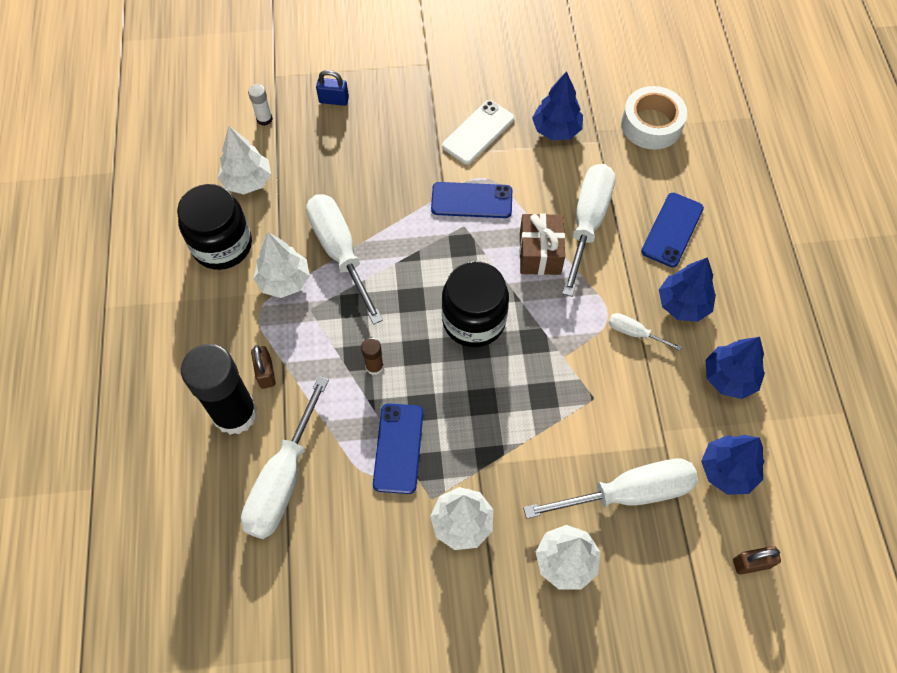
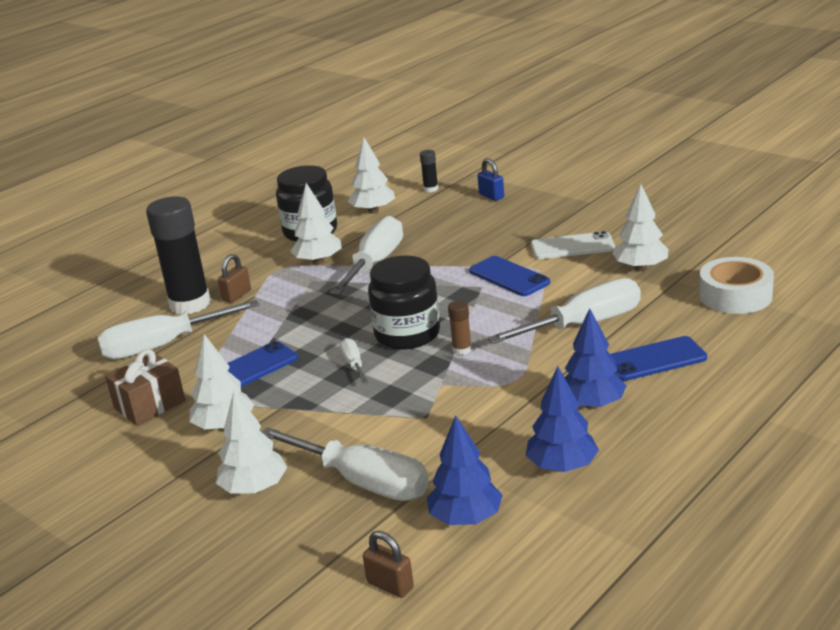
camera: 50 degrees right, 35 degrees down
(264, 119) = (431, 189): white glue stick -> black glue stick
(374, 366) = (304, 324): brown glue stick -> brown glue stick (462, 350)
(540, 253) = (516, 324): brown gift -> brown gift (149, 405)
(556, 130) = (640, 268): blue tree -> white tree
(634, 333) = (521, 399): white screwdriver -> white screwdriver (353, 364)

